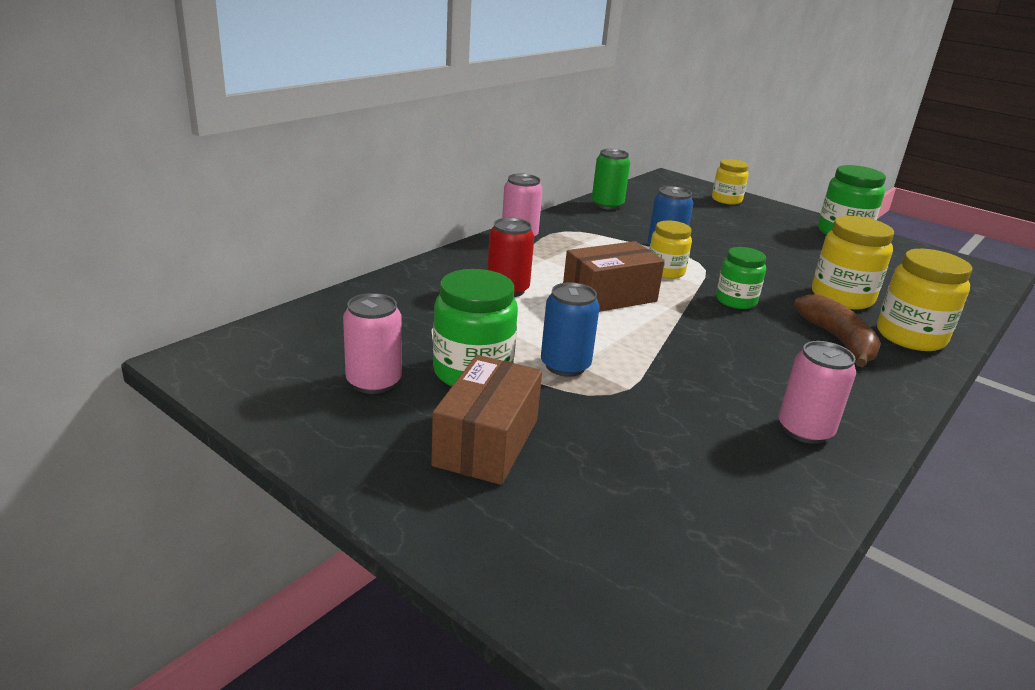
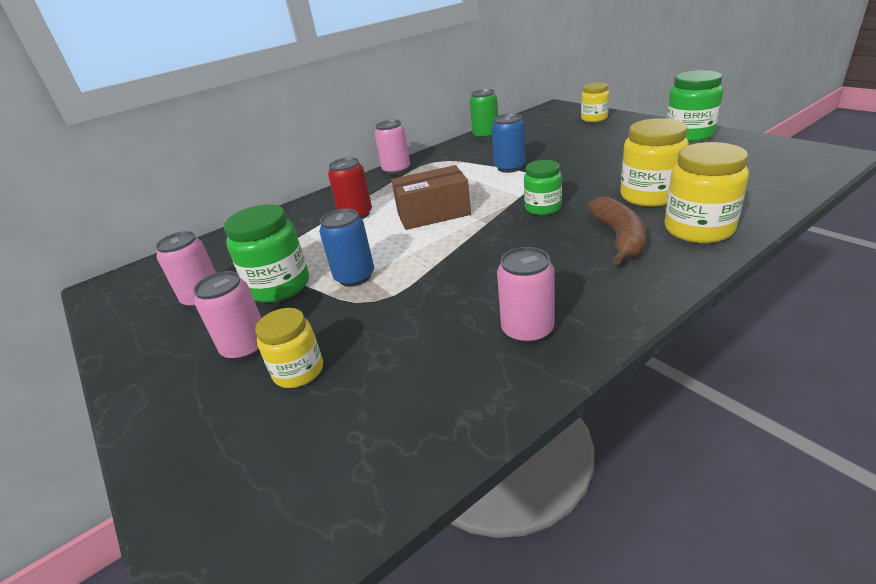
camera: 20 degrees right, 5 degrees up
(487, 442) = (245, 347): brown box -> pink can
(665, 271) = (496, 187): yellow jar -> yellow jar (298, 371)

